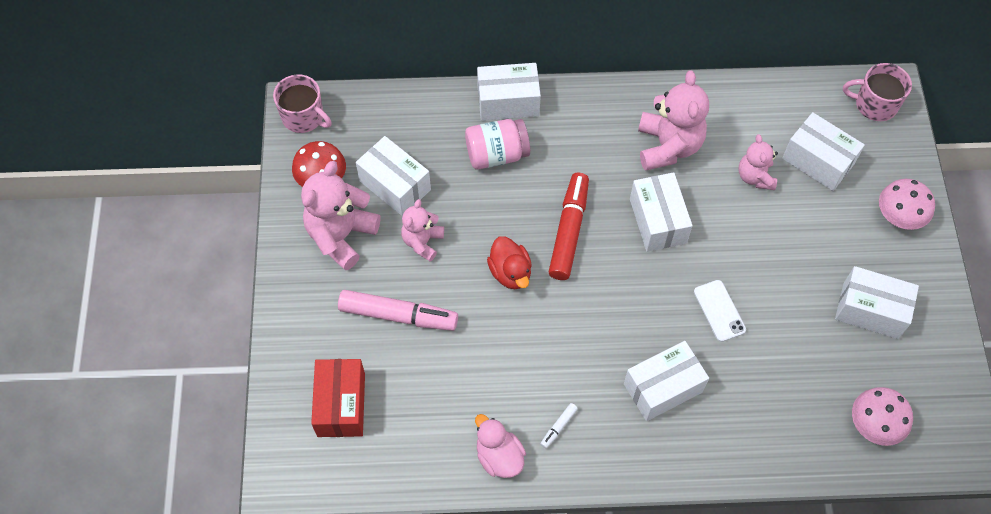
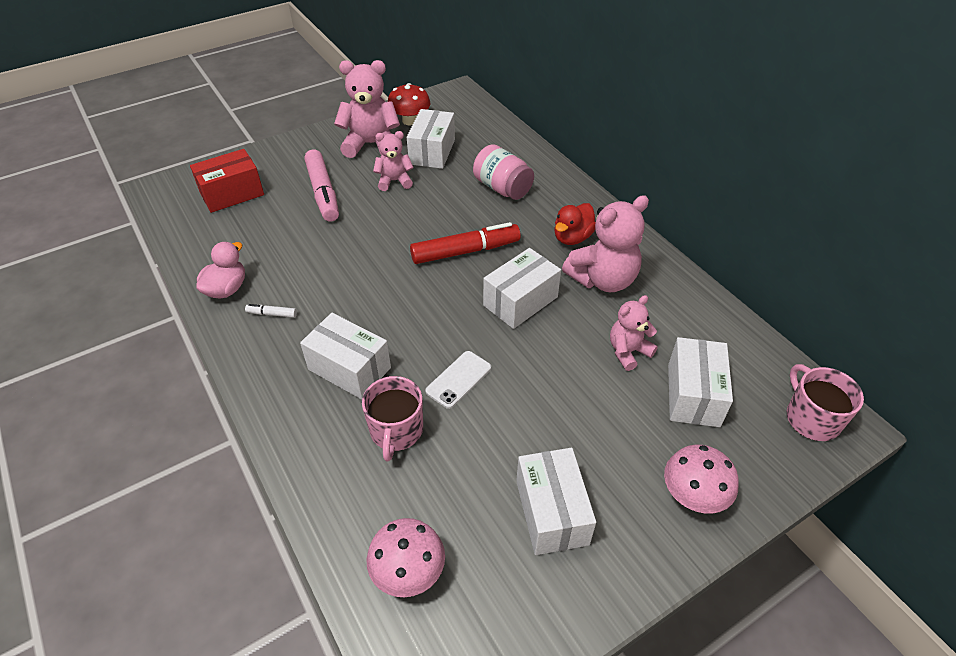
camera: 60 degrees right, 15 degrees down
(304, 117) = (453, 96): pink mug -> pink mug (396, 431)
(508, 102) = (555, 176): white box -> none
(510, 272) = (401, 234): red duck -> red duck (572, 237)

